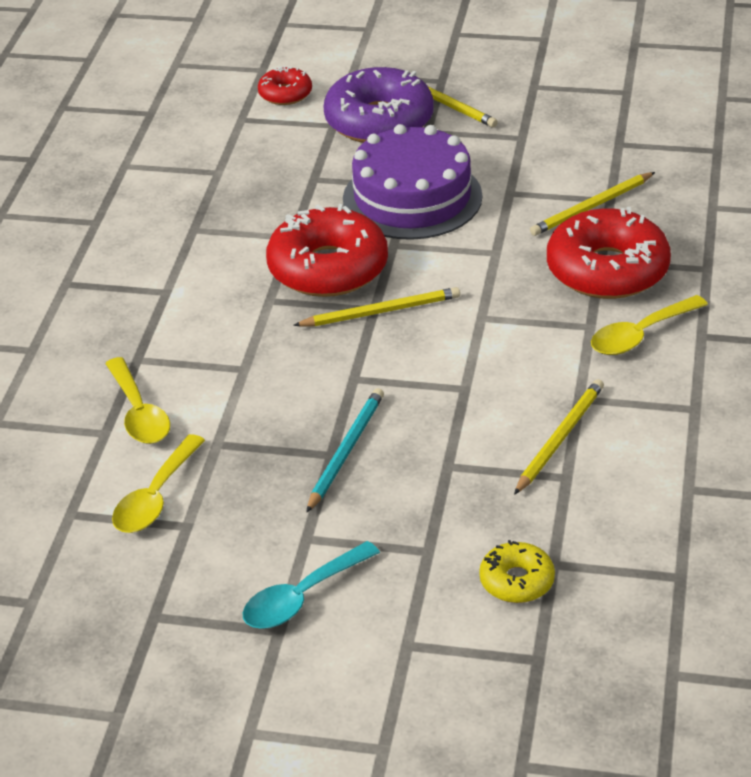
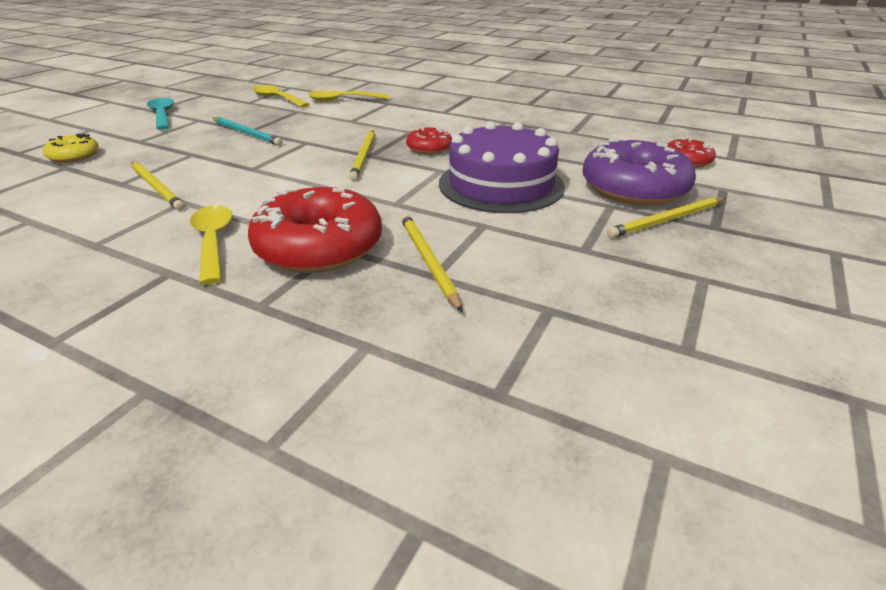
camera: 105 degrees right, 5 degrees down
(328, 268) = (429, 148): red donut -> red donut, size x0.51

